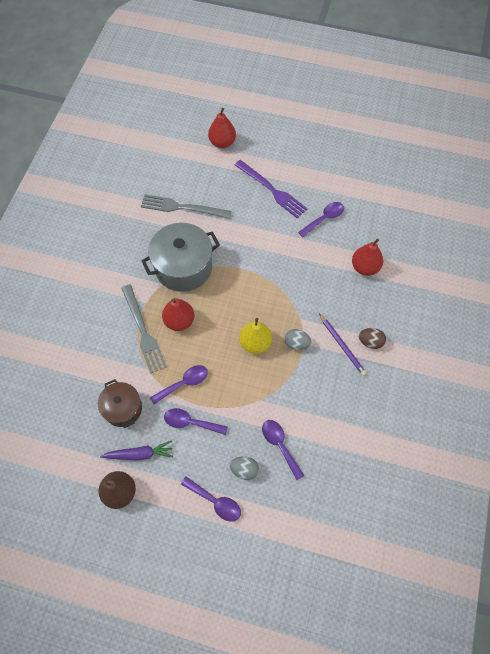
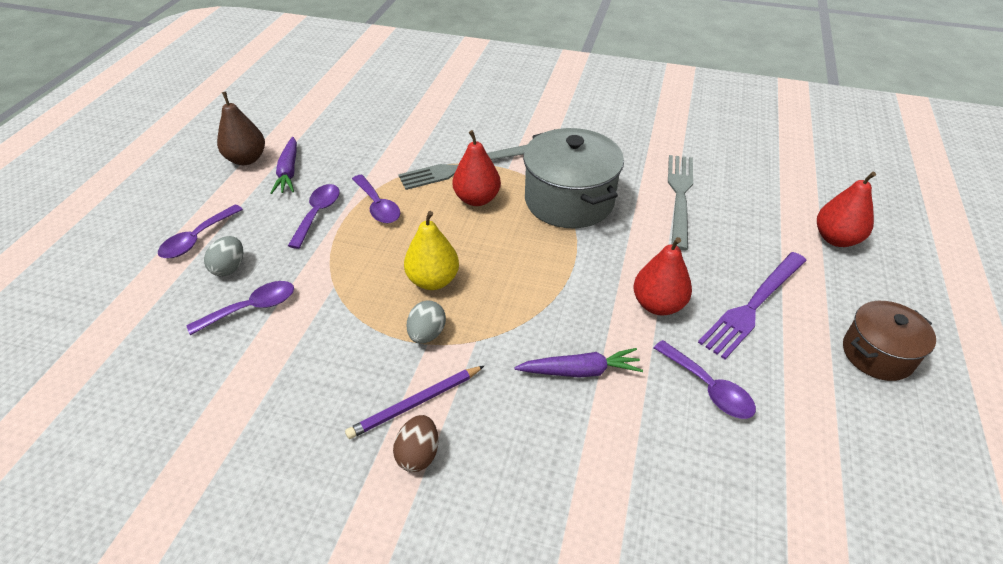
camera: 90 degrees right, 20 degrees down
(123, 408) = (353, 156): brown pot -> brown pot (877, 354)
(317, 271) = (580, 371): none -> purple carrot
(365, 267) = (598, 457): red pear -> red pear (658, 305)

